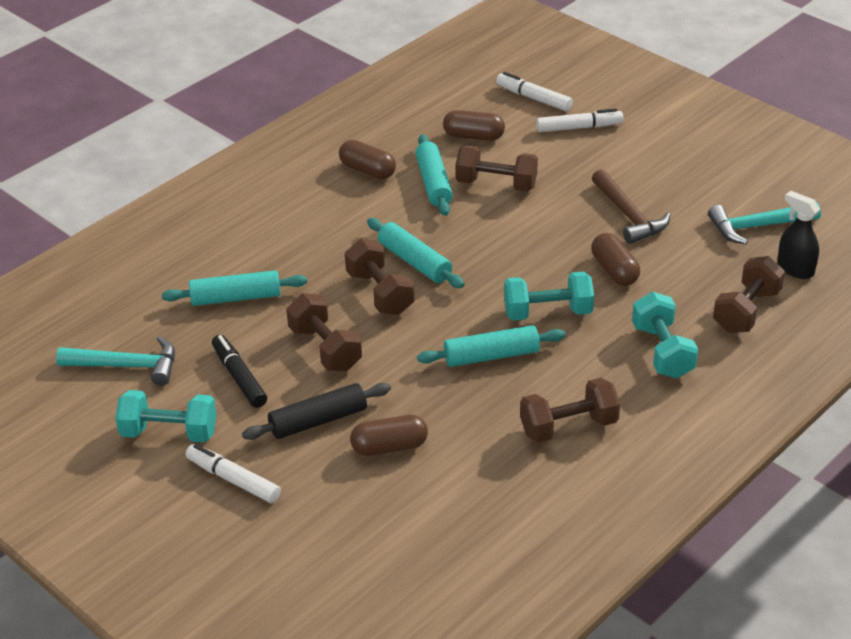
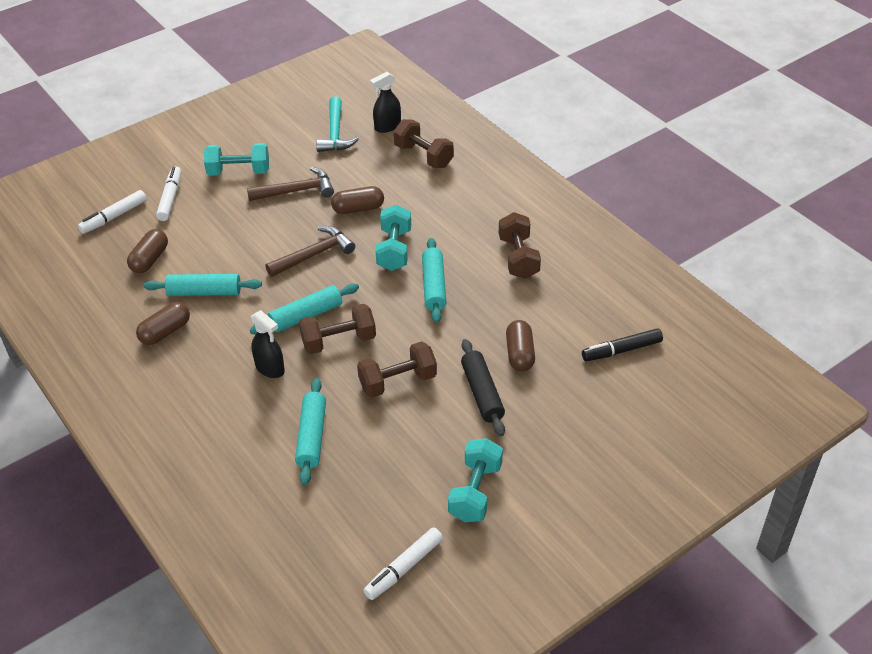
camera: 80 degrees left, 5 degrees up
(127, 366) = (381, 521): turquoise hammer -> none
(233, 479) = (538, 451): white marker -> white marker (404, 568)
(239, 377) = (417, 440): black marker -> black marker (621, 350)
(329, 250) = (270, 368): none -> black spray bottle
(496, 184) = (224, 255): brown dumbbell -> none
(518, 250) = (314, 254): none -> brown hammer
(662, 351) = (453, 201): turquoise dumbbell -> turquoise dumbbell (239, 171)

